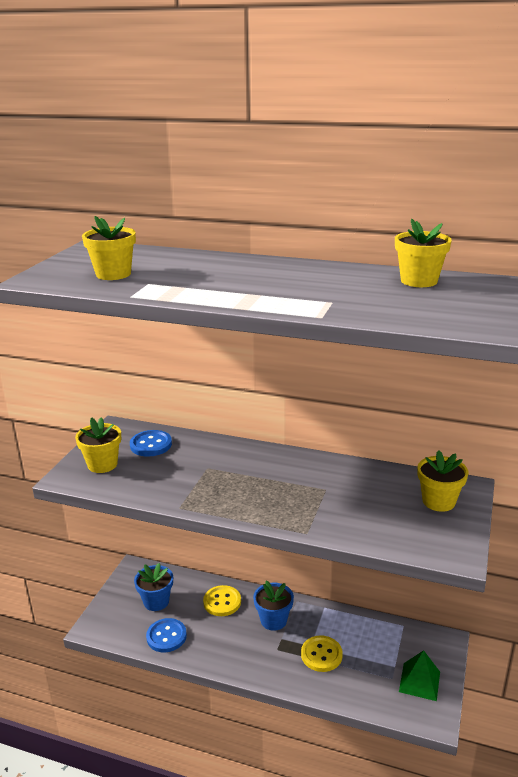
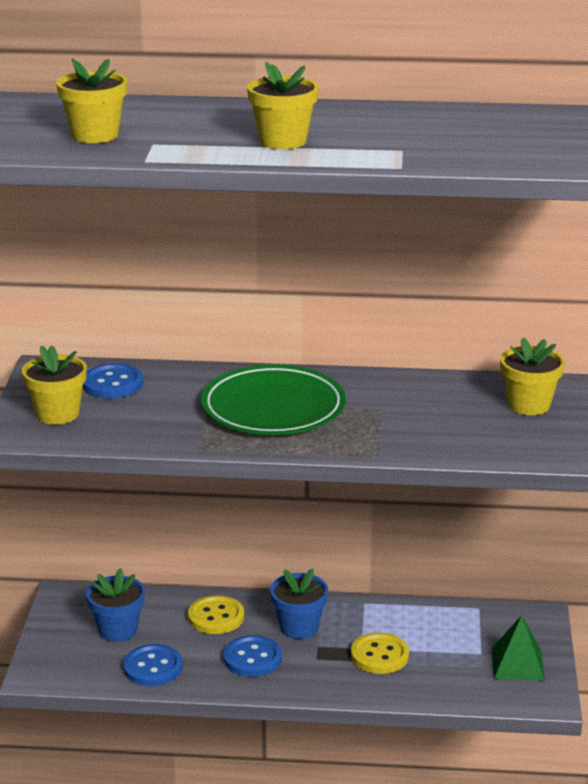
camera: 15 degrees left, 0 degrees up
(234, 641) = (252, 658): none -> blue button
(248, 479) = (273, 408): none -> green plate
(419, 281) = (491, 118): yellow flower pot -> yellow flower pot (282, 141)

